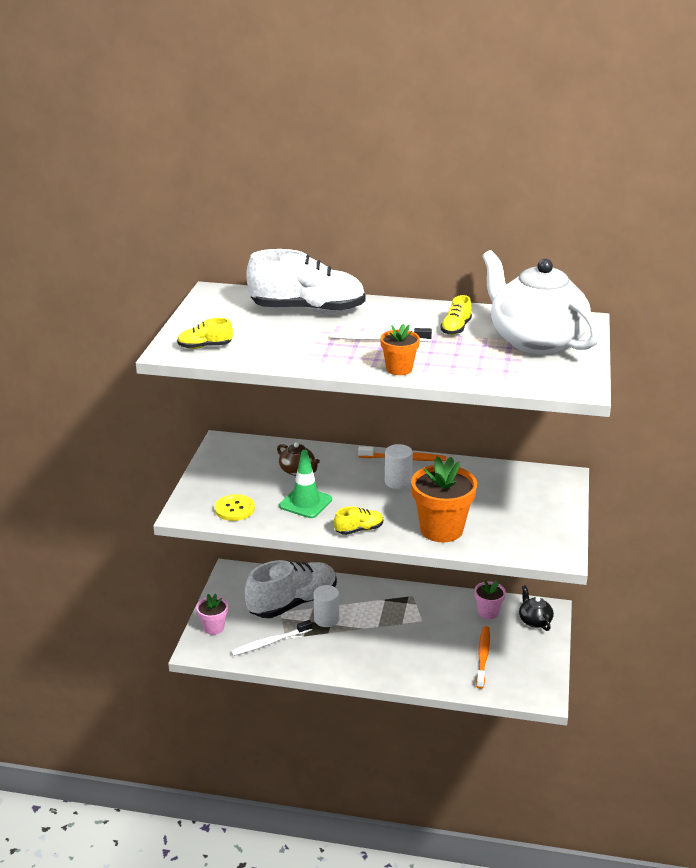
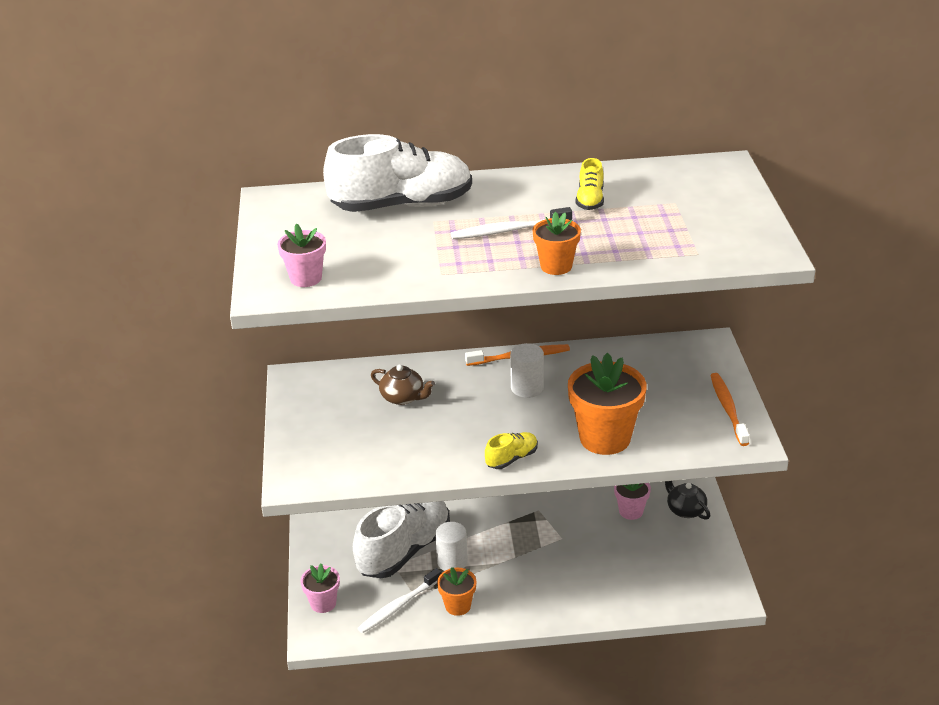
camera: 15 degrees left, 5 degrees up
(205, 347) = (306, 278): yellow shoe -> pink flower pot
(234, 509) = (351, 463): yellow button -> none
(305, 503) = (432, 437): green traffic cone -> none
(316, 652) = (458, 606): none -> orange flower pot
(483, 657) = (647, 566): orange toothbrush -> orange toothbrush (728, 409)
(535, 341) = (688, 201): white teapot -> none

